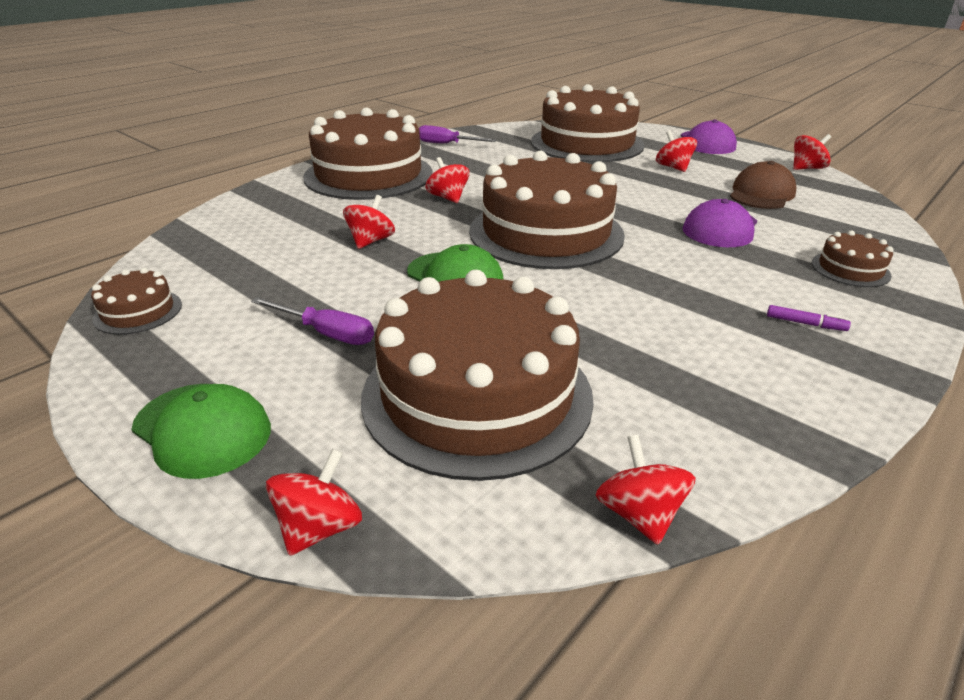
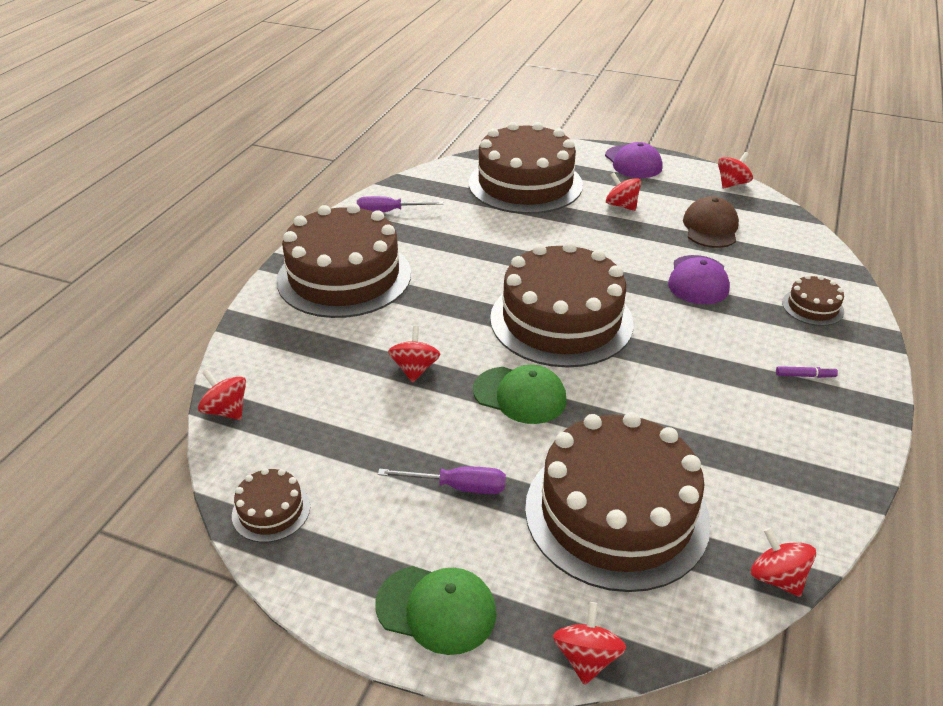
camera: 20 degrees left, 5 degrees up
(448, 198) = (445, 293): red spinning top -> red spinning top (226, 410)

